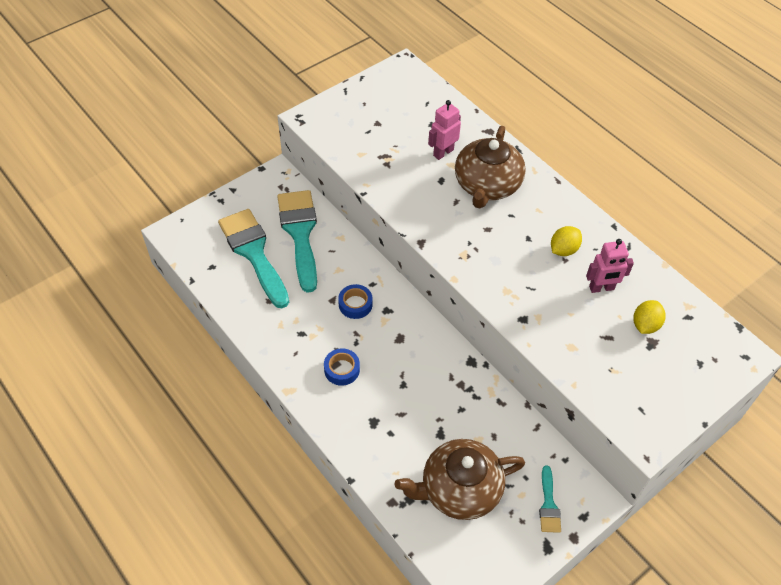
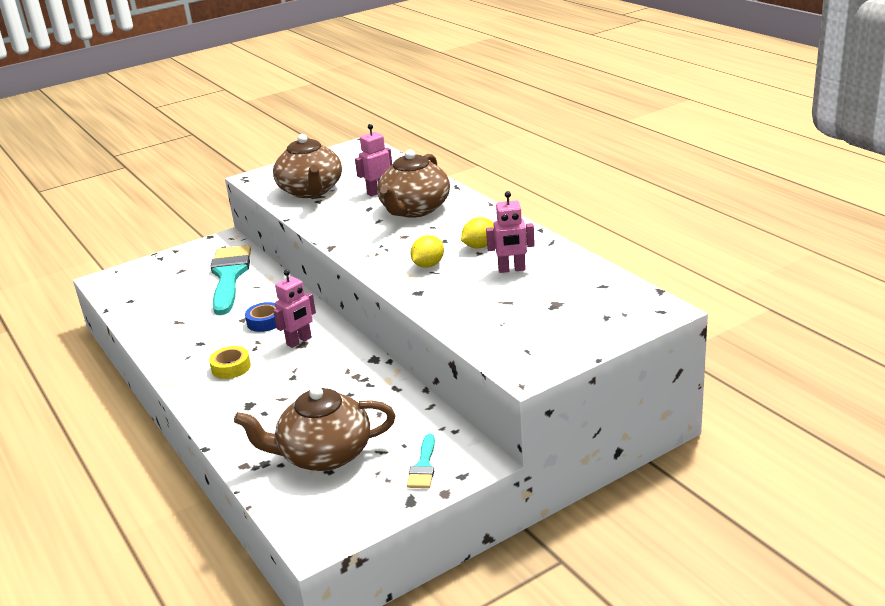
camera: 10 degrees right, 25 degrees down
(254, 253) = (176, 290): turquoise brush -> none
(342, 369) = (231, 367): blue tape -> yellow tape
(375, 146) = (311, 191): none -> brown teapot
(396, 334) = (299, 341): none -> pink robot
(645, 325) = (552, 292): yellow lemon -> yellow lemon (428, 265)

